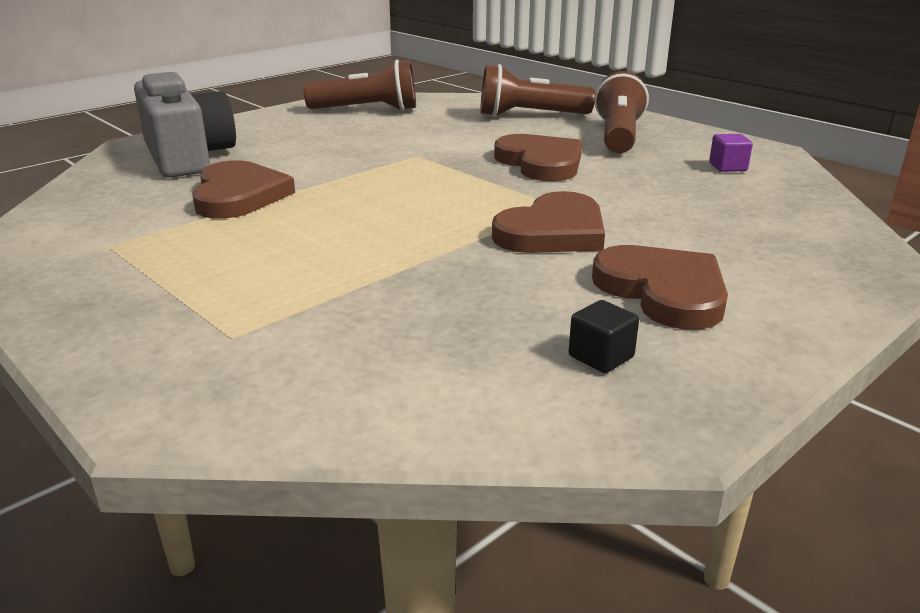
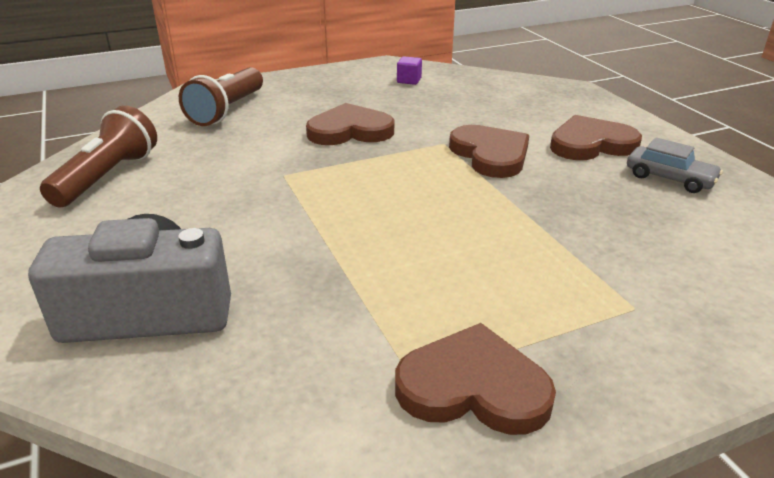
camera: 70 degrees left, 5 degrees up
(239, 195) = (320, 282): brown heart -> brown heart (473, 387)
(601, 357) = (669, 178): black cube -> grey car
(618, 136) = (316, 94): brown flashlight -> none

